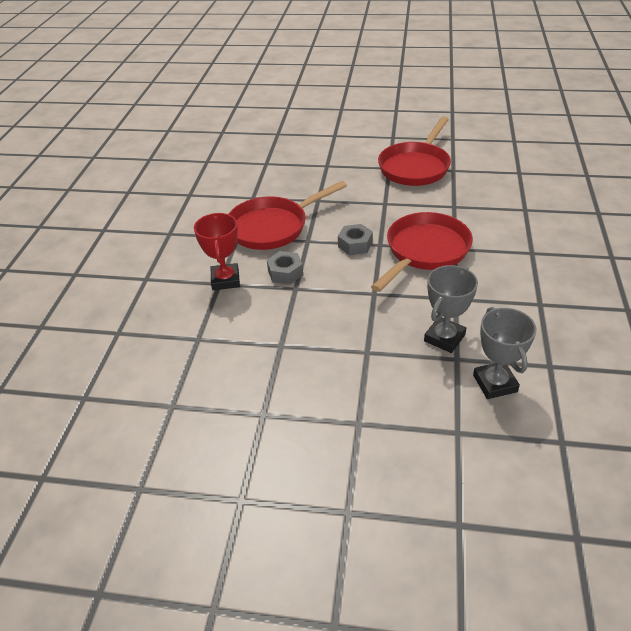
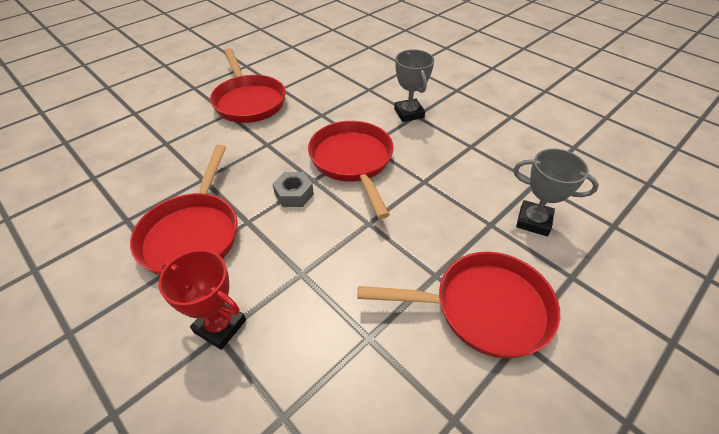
camera: 55 degrees left, 5 degrees up
(285, 273) = (270, 267): grey nut -> none
(365, 391) = (483, 308): none -> red pan
(444, 338) = (462, 216): grey trophy -> grey trophy (409, 113)

